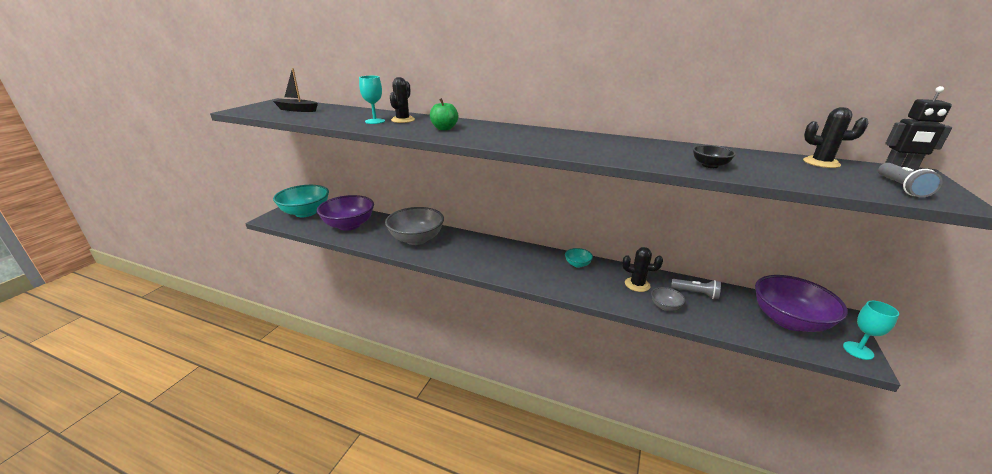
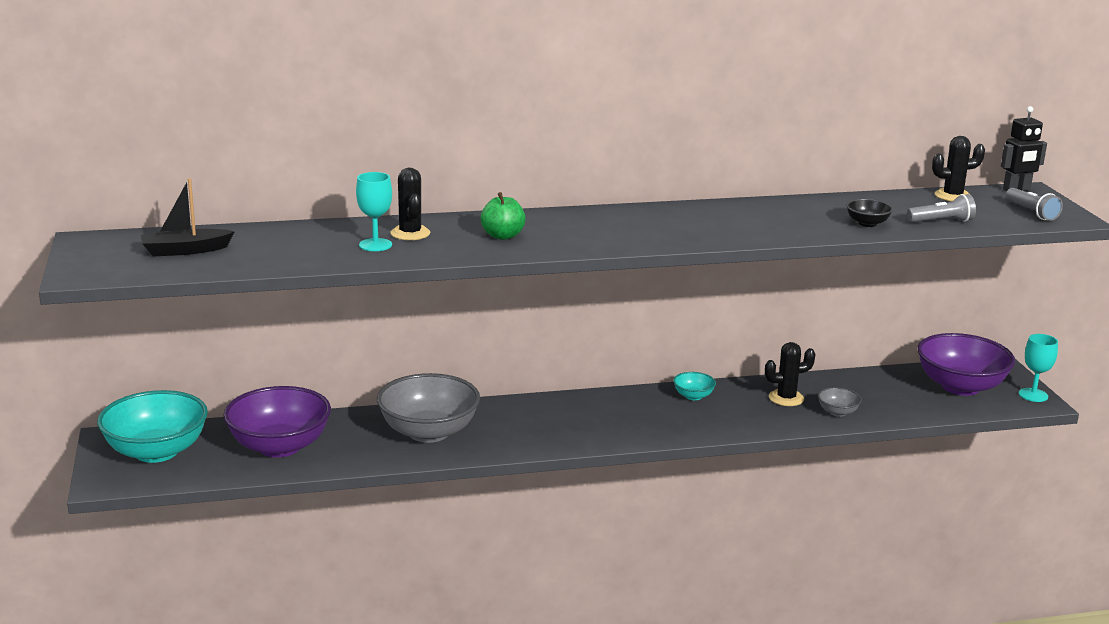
camera: 35 degrees left, 5 degrees down
(696, 293) = (854, 387): grey flashlight -> grey flashlight (942, 221)

